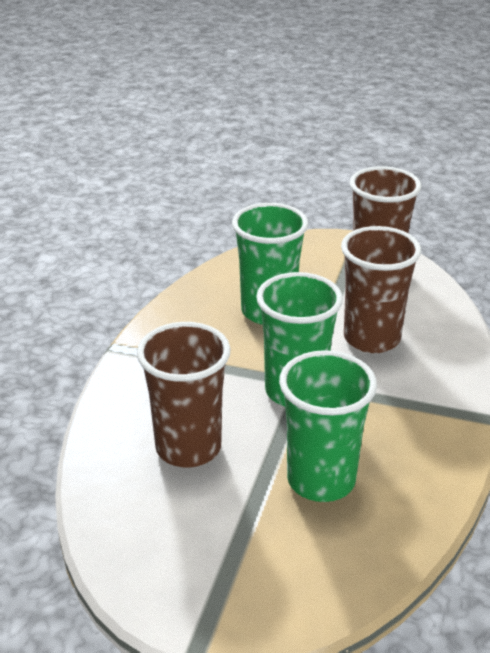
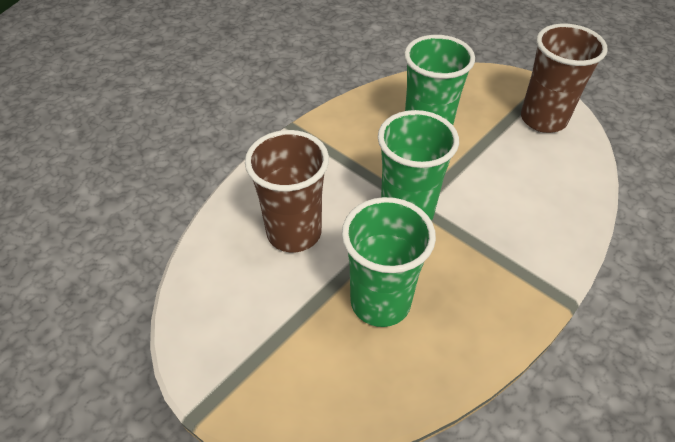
camera: 25 degrees right, 15 degrees up
(371, 338) = (500, 184): brown cup -> none

